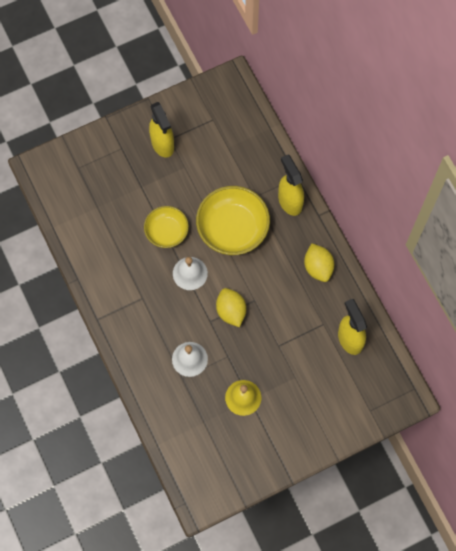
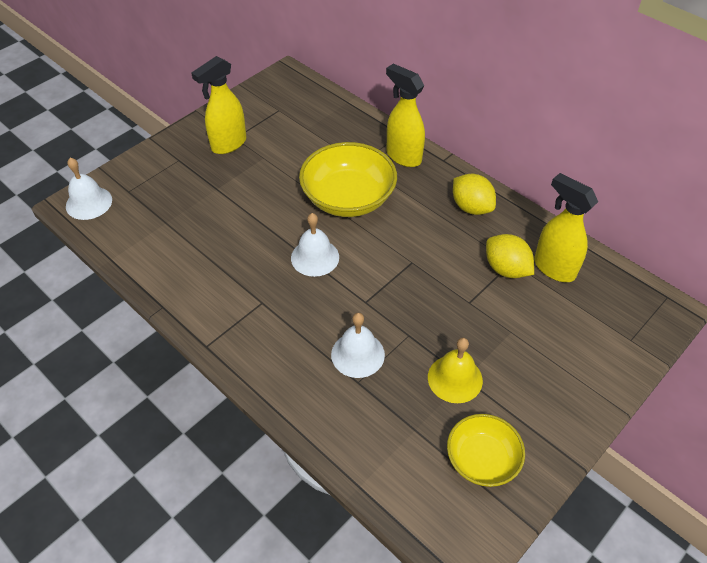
camera: 20 degrees left, 20 degrees down
(48, 170) = (89, 203): none -> white bell
(162, 144) = (228, 144): yellow spray bottle -> yellow spray bottle turned 90 degrees clockwise
(167, 231) = (266, 223): yellow bowl -> yellow bowl (482, 459)
(231, 311) = (387, 282): yellow lemon -> yellow lemon (506, 269)

